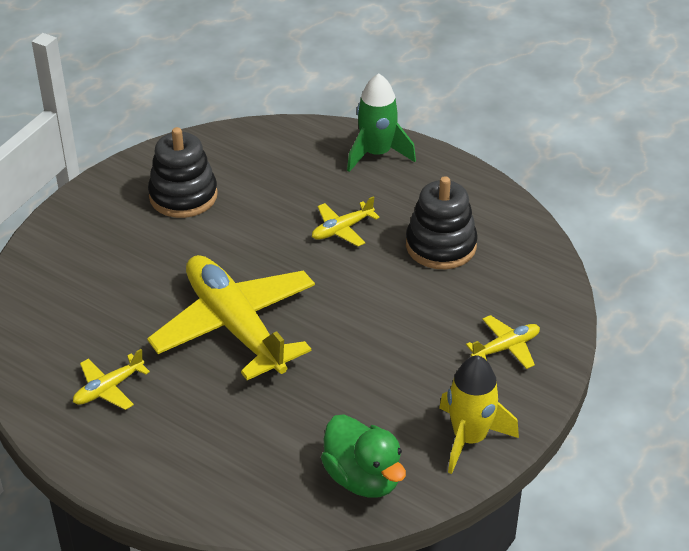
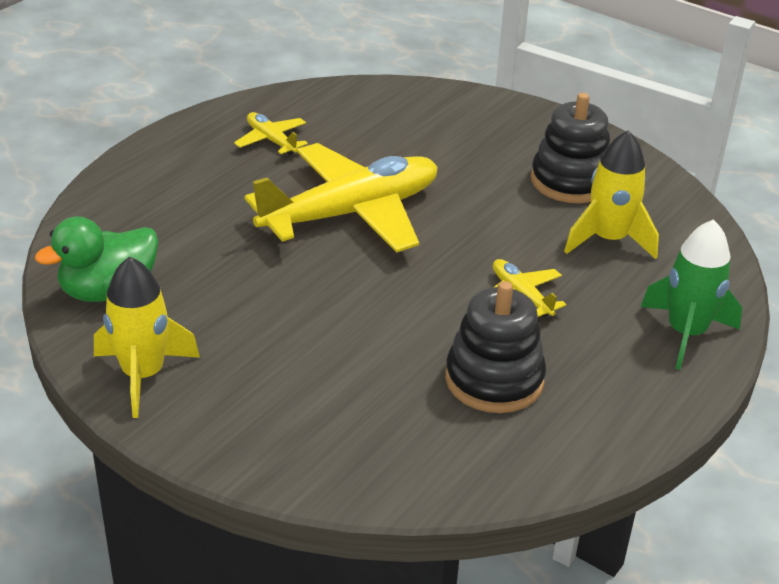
camera: 90 degrees right, 5 degrees down
(267, 181) = (608, 240): none -> yellow rocket
(506, 347) = (291, 423): yellow plane -> none

